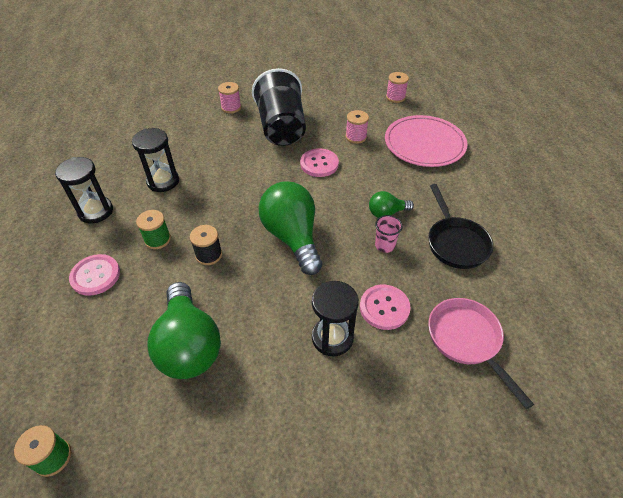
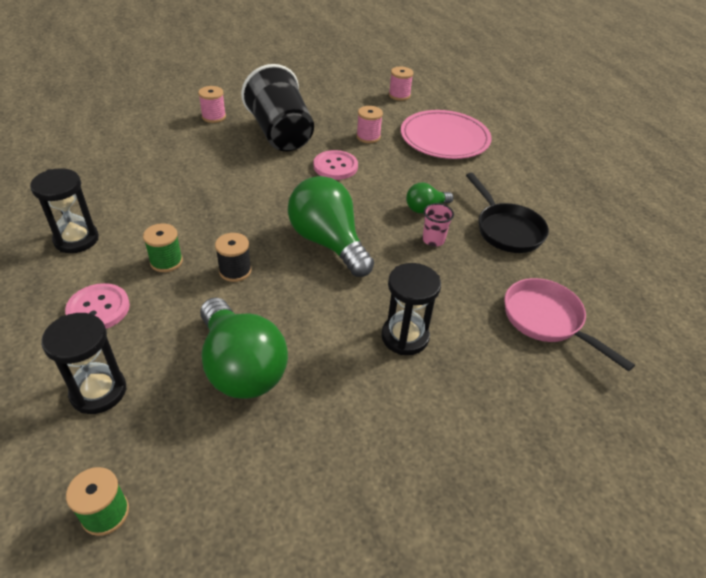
camera: 15 degrees left, 5 degrees down
(163, 181) = (153, 200): black hourglass -> black hourglass (98, 391)
(384, 308) = (452, 300): pink button -> none

